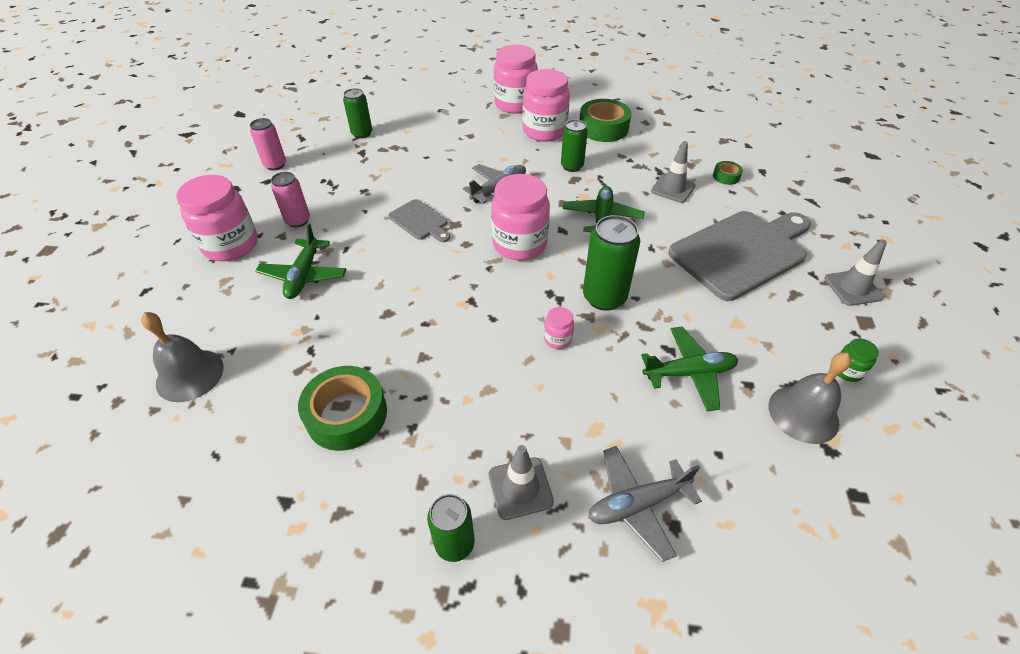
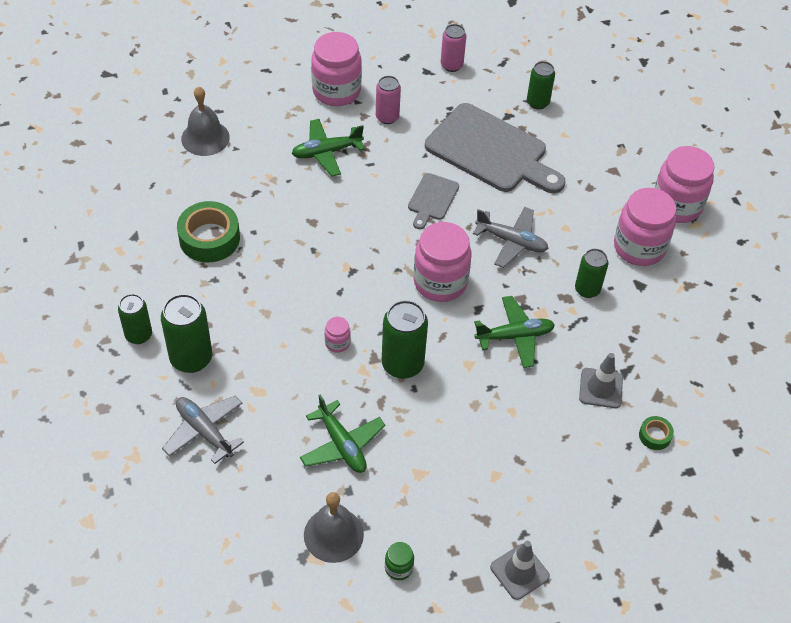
camera: 65 degrees right, 5 degrees up
(520, 488) = (191, 358): grey traffic cone -> green can
(603, 128) = (681, 299): green tape -> none
(741, 252) = (525, 466): grey cutting board -> grey cutting board (491, 151)

